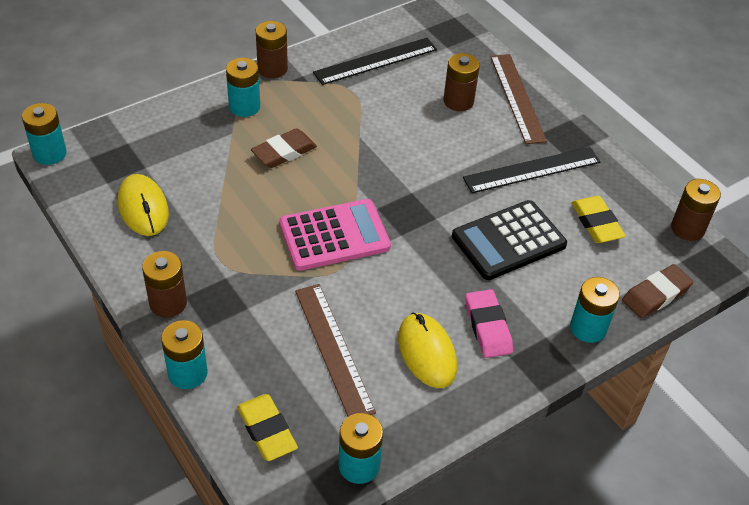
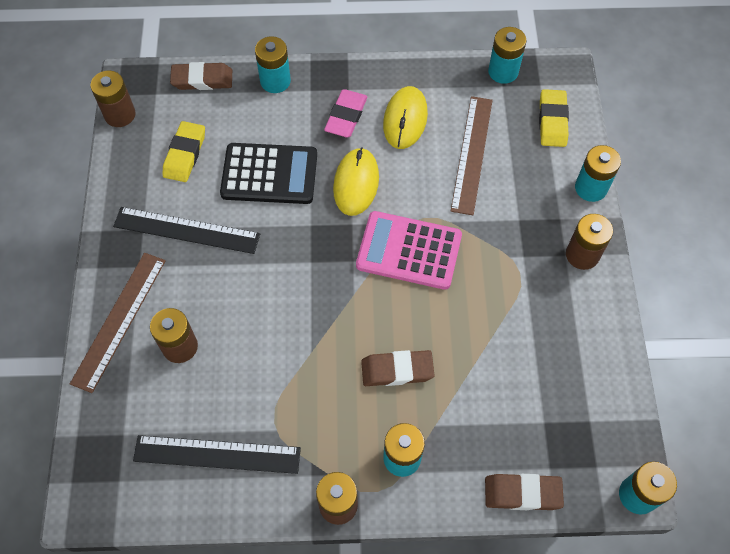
camera: 145 degrees left, 15 degrees up
(142, 122) = (522, 493): none -> brown eraser
(143, 208) = (565, 369): yellow mouse -> yellow mouse (356, 183)

